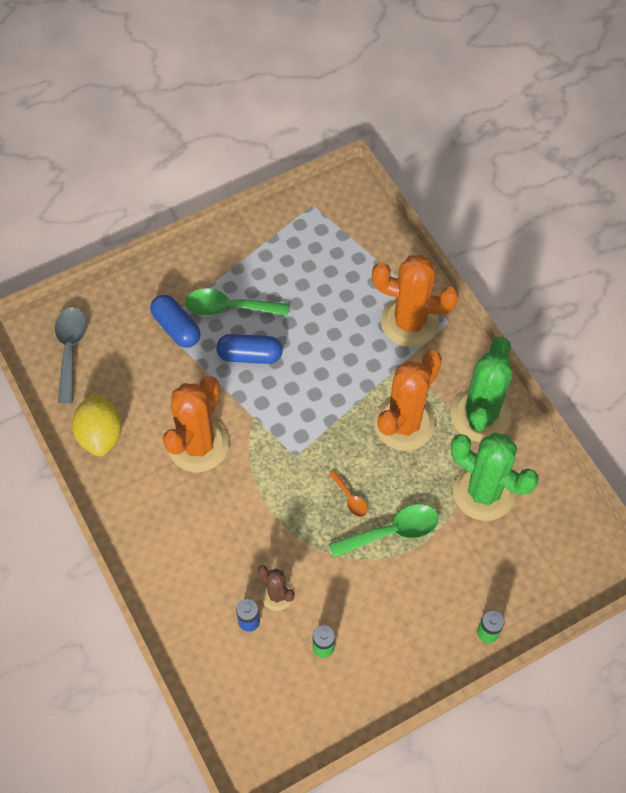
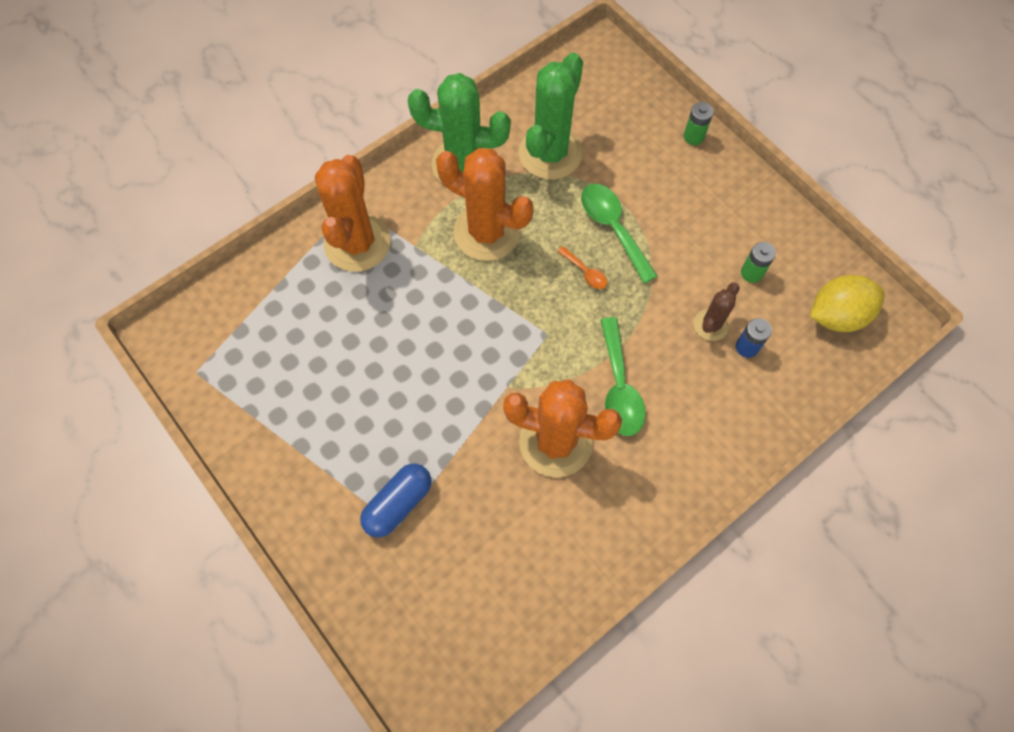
camera: 100 degrees left, 5 degrees up
(70, 350) = (451, 637): grey spoon -> none
(101, 435) = (566, 563): yellow lemon -> yellow lemon (837, 315)
(229, 308) = (361, 444): green spoon -> green spoon (619, 387)
(250, 355) = (425, 407): blue capsule -> none
(350, 498) = (585, 272): orange spoon -> orange spoon turned 90 degrees clockwise

